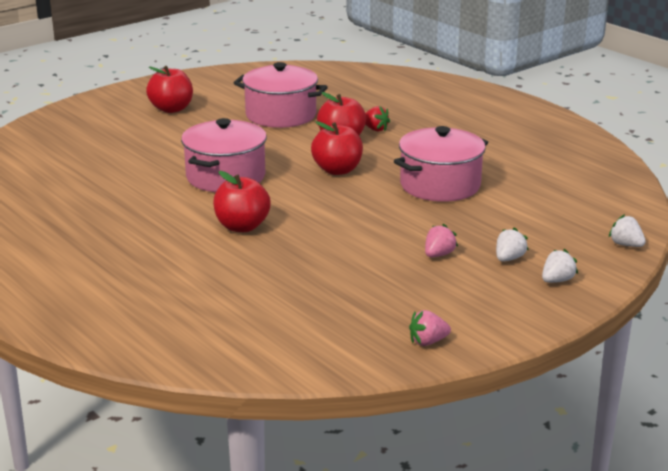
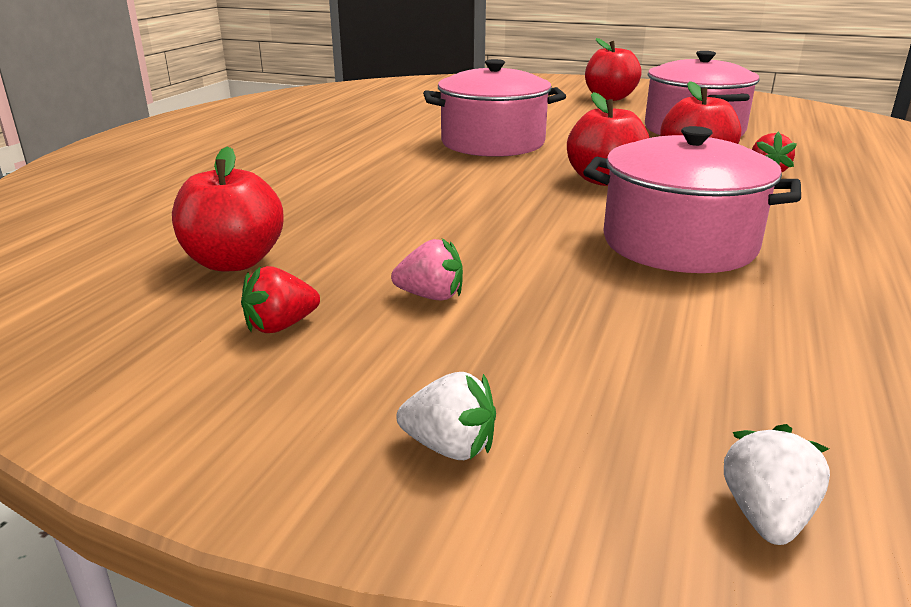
camera: 60 degrees right, 0 degrees up
(242, 226) = (376, 173): red apple -> red apple (234, 262)
(428, 342) = (91, 359): pink strawberry -> none
(436, 294) = (281, 326): none -> red strawberry
(509, 258) = (490, 363): white strawberry -> none

